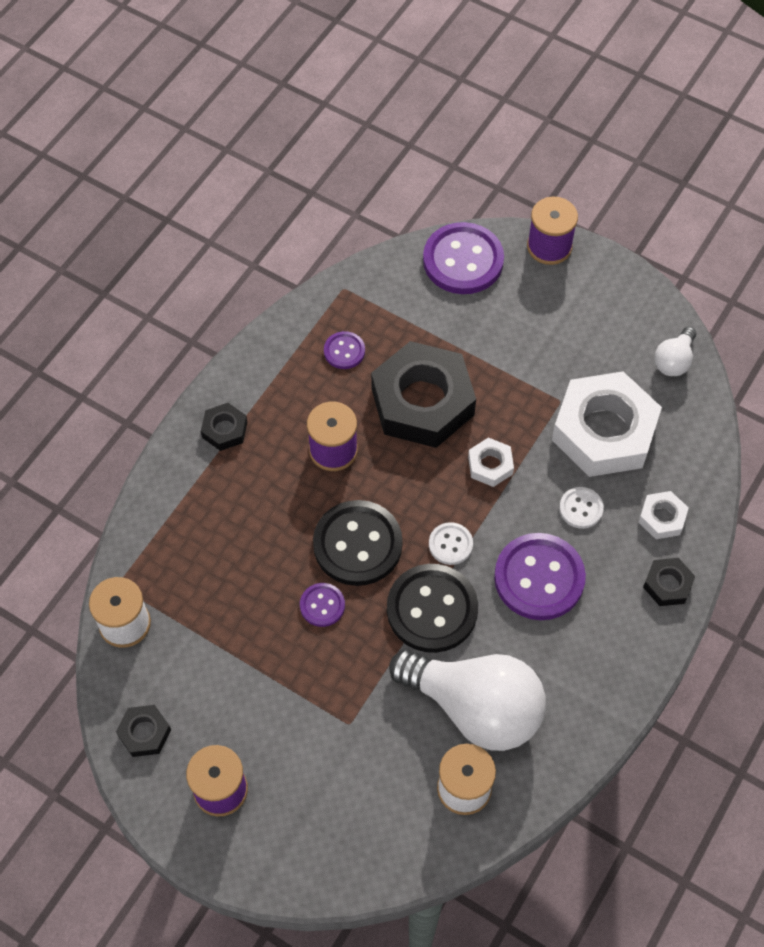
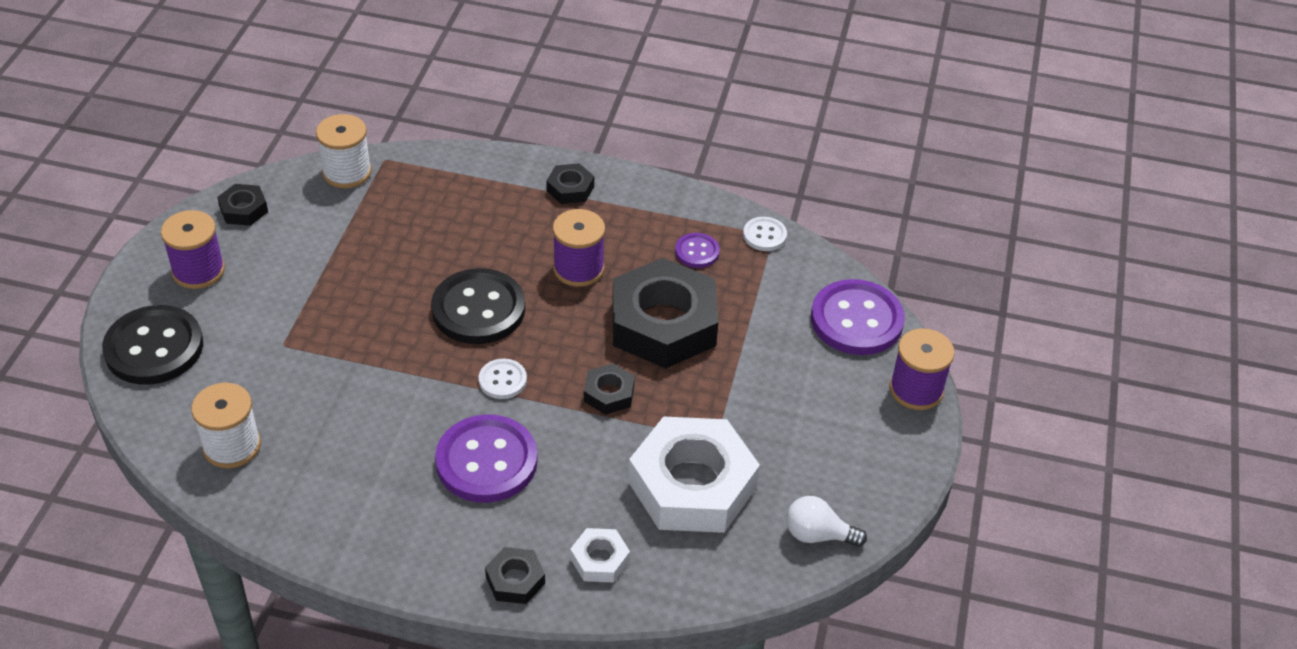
camera: 70 degrees right, 15 degrees down
(322, 605) = (403, 298): purple button -> none
(432, 609) = (423, 381): black button -> black button (154, 348)
(475, 708) = (322, 437): white light bulb -> none
(490, 465) = (609, 393): white nut -> black nut
(581, 508) = (584, 482): white button -> white button (764, 235)

